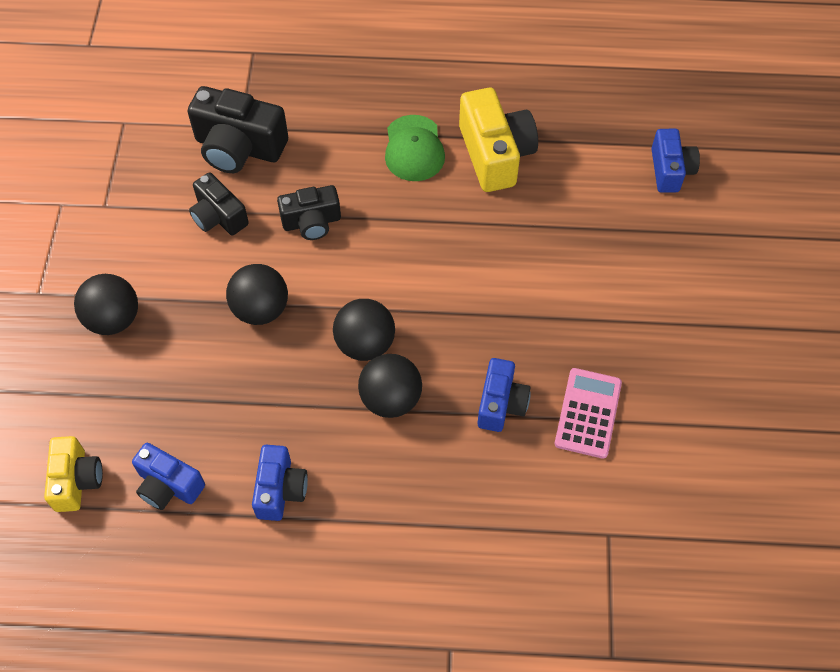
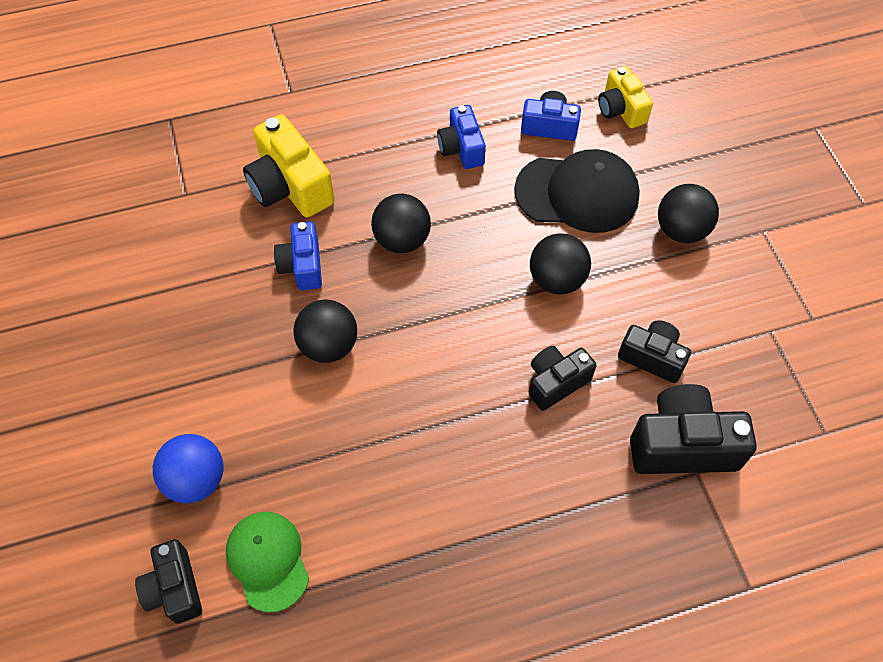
camera: 160 degrees right, 0 degrees up
(188, 392) = (577, 193): none -> black cap
(365, 344) = (445, 279): black ball -> black ball (329, 345)
(414, 148) = (488, 512): green cap -> green cap (268, 560)
(495, 154) = (391, 538): yellow camera -> yellow camera (290, 186)
(588, 413) = (221, 281): pink calculator -> none
(642, 240) = (196, 479): none -> blue ball
(670, 170) = (174, 588): blue camera -> black camera

